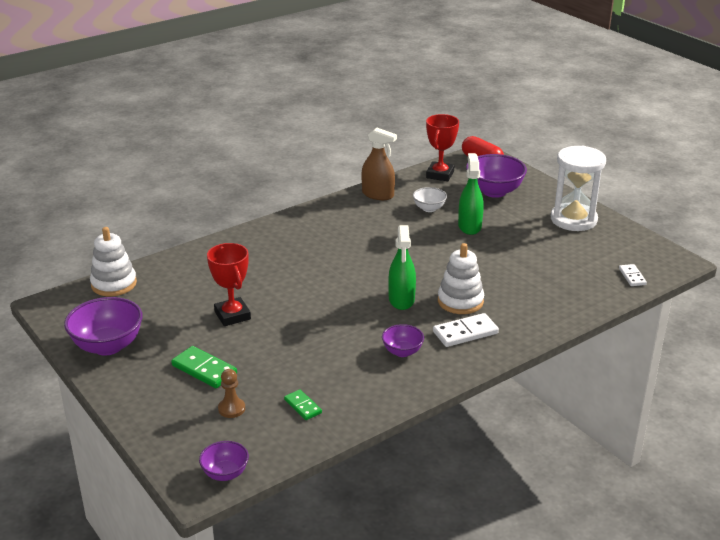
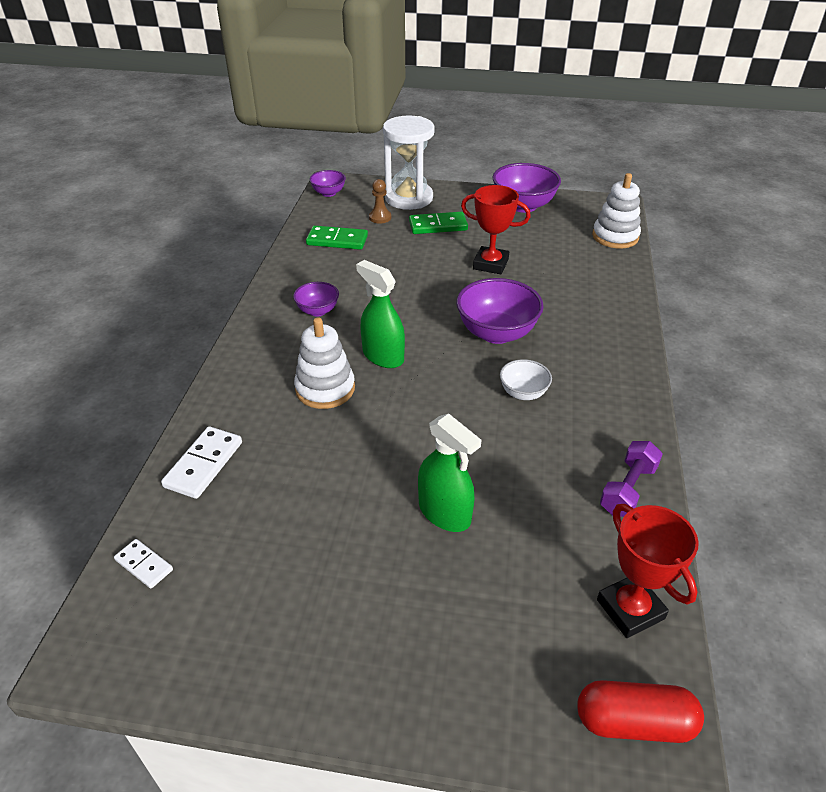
camera: 135 degrees right, 10 degrees up
(303, 406) = (337, 240): green domino -> green domino, size x1.64
(378, 195) = (628, 489): brown spray bottle -> purple dumbbell
(429, 208) = (534, 510): white bowl -> white bowl (523, 393)
(465, 333) = (282, 358): white domino -> white domino (203, 464)
(494, 191) = (505, 630): purple bowl -> purple bowl (496, 333)
(573, 220) = (318, 648): white hourglass -> white hourglass (409, 198)

